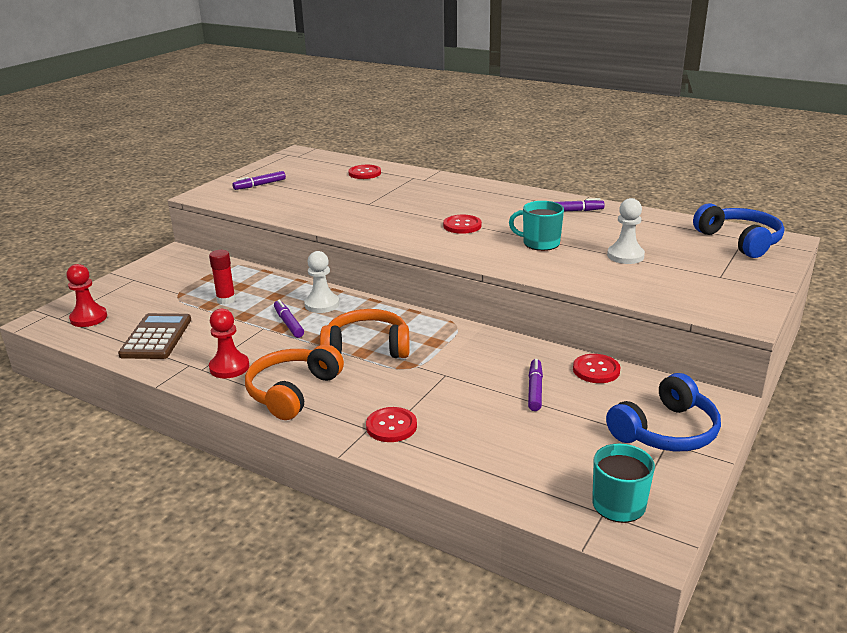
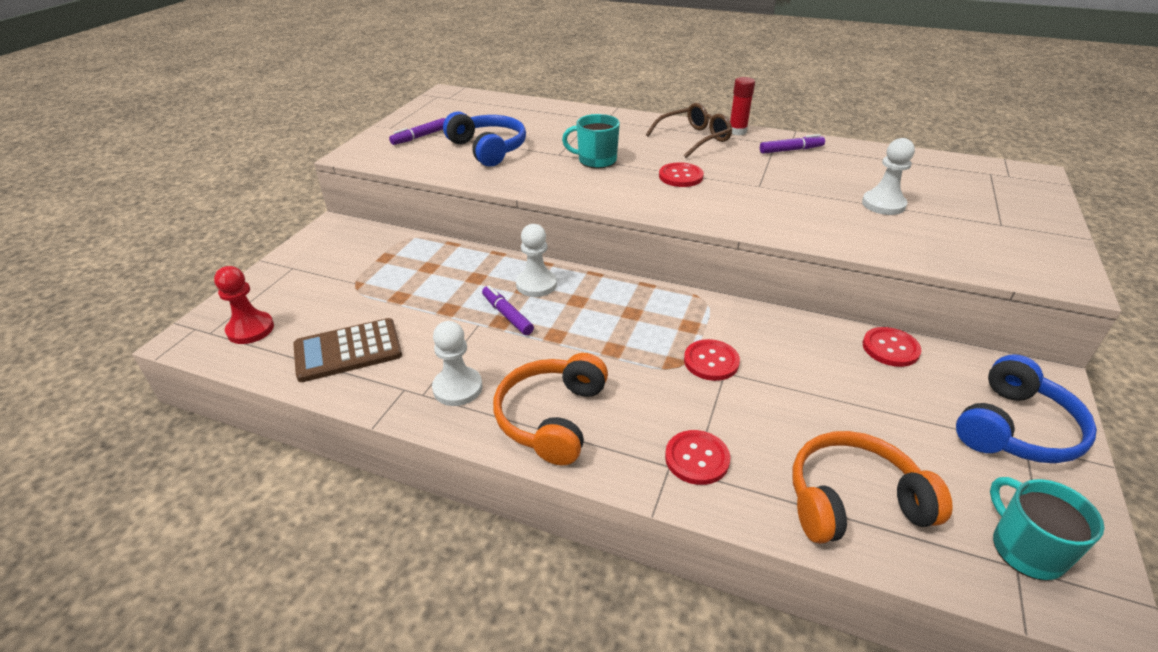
camera: 10 degrees left, 10 degrees up
(156, 337) = (348, 351): brown calculator -> brown calculator turned 105 degrees counterclockwise
(226, 300) = (418, 288): red glue stick -> red glue stick (737, 131)
(229, 367) = (457, 388): red pawn -> white pawn
(364, 173) = (535, 115): red button -> red button (711, 361)
(367, 347) = (615, 341): orange headphones -> orange headphones (853, 501)
(492, 198) = (694, 138): none -> brown glasses
(535, 390) = (838, 384): purple marker -> none
(540, 243) = (780, 194): turquoise mug -> turquoise mug (596, 160)
(739, 241) = (989, 177): blue headphones -> blue headphones (488, 149)

